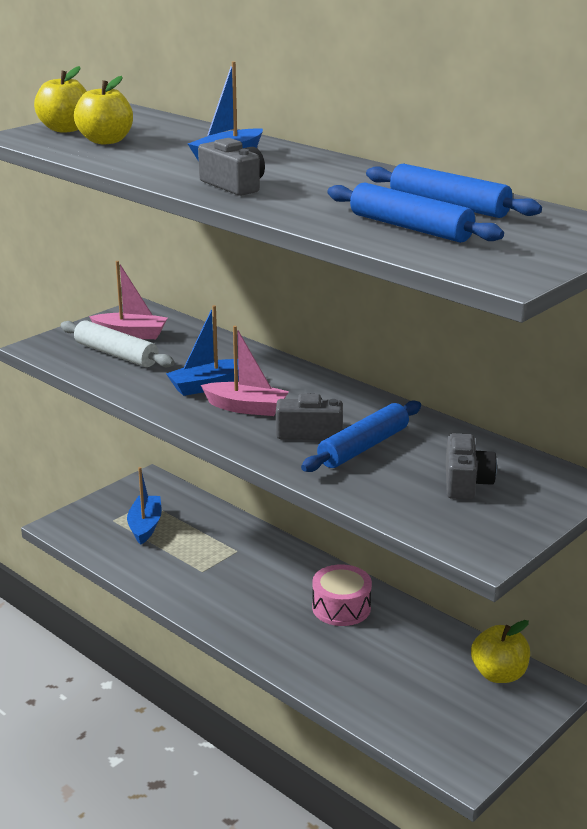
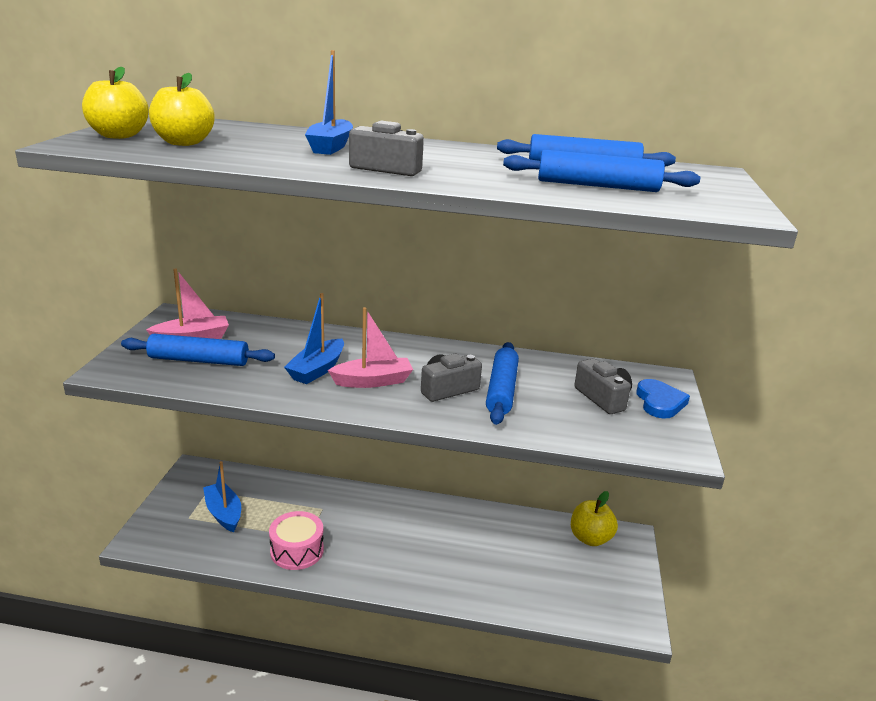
camera: 35 degrees left, 0 degrees up
(116, 354) = (199, 360): white rolling pin -> blue rolling pin
(341, 607) = (443, 528): pink drum -> pink drum (297, 550)
(528, 503) = (659, 402): none -> blue heart

